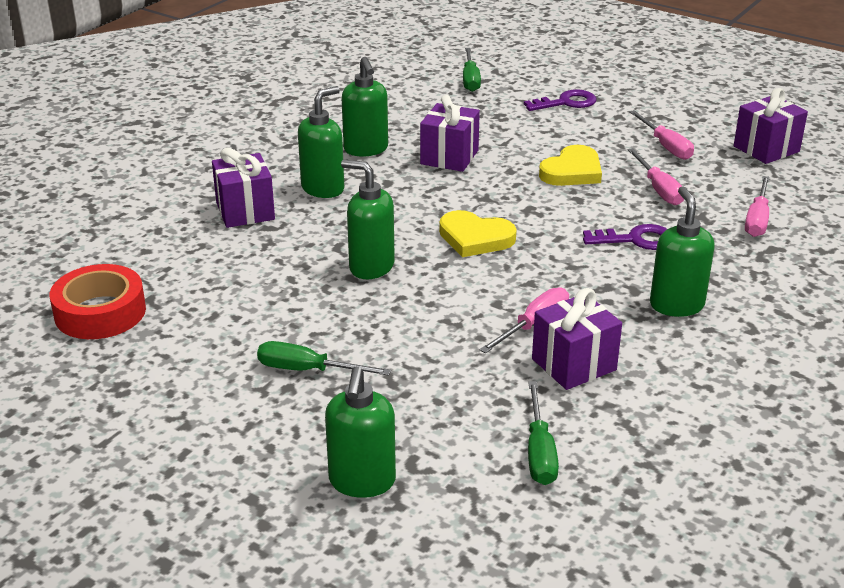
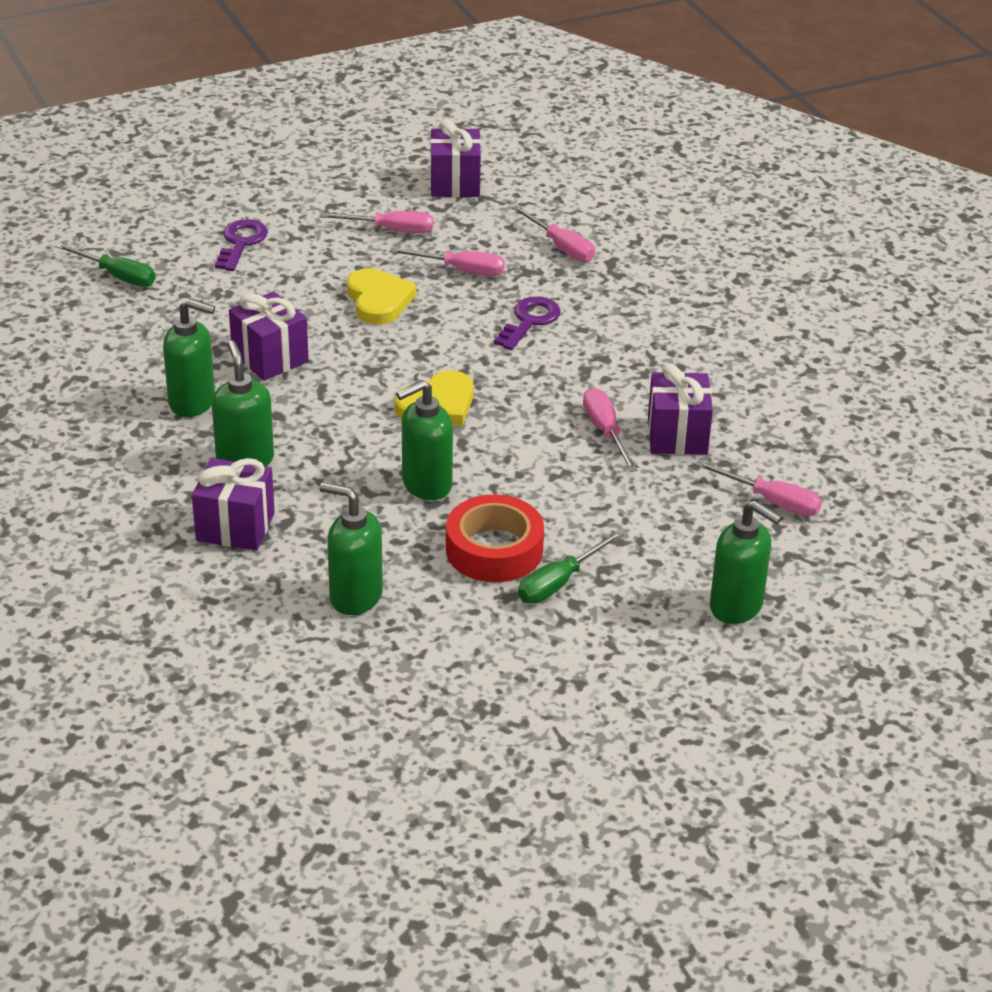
camera: 60 degrees left, 5 degrees up
(100, 312) = (339, 686): red tape -> red tape (494, 549)
(539, 452) = (771, 501): green screwdriver -> pink screwdriver
(676, 305) = (644, 348): green soap dispenser -> green soap dispenser (355, 596)

